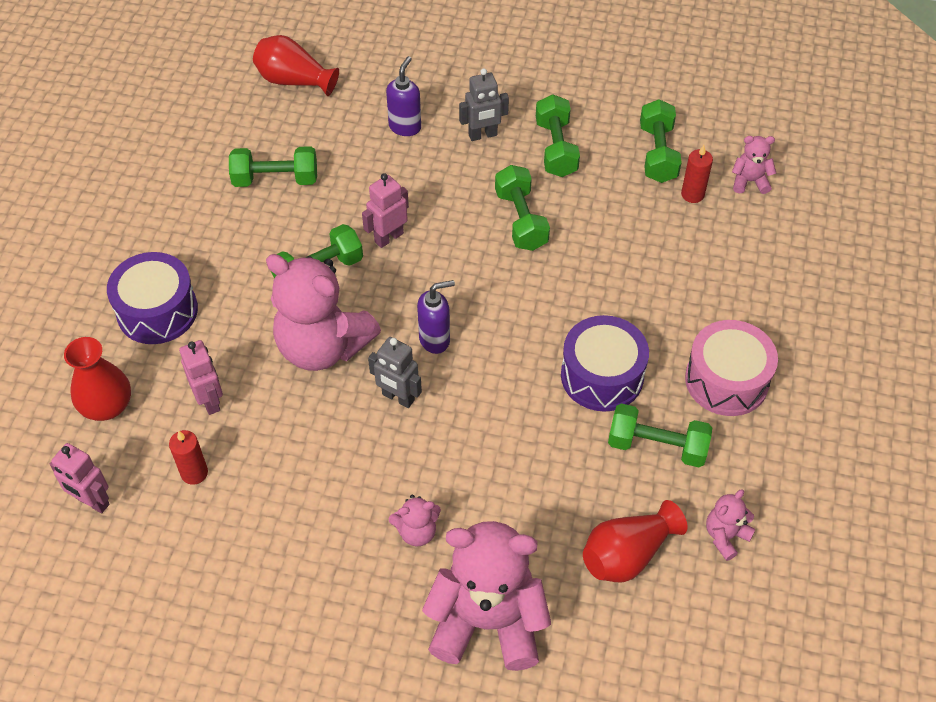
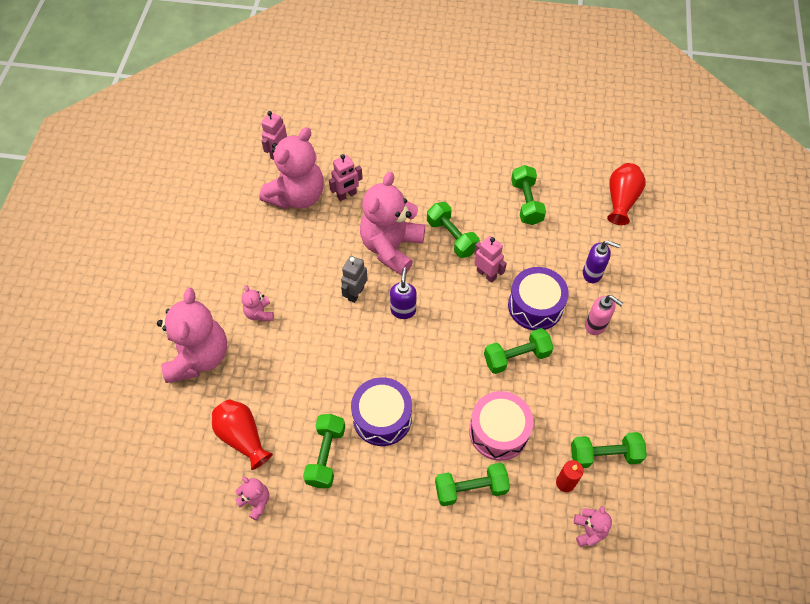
camera: 85 degrees right, 5 degrees up
(107, 406) = (340, 147): red vase -> none
(157, 311) = (409, 158): purple drum -> purple drum (535, 306)
(194, 473) = (297, 196): red candle -> pink teddy bear
(435, 339) = (403, 310): purple soap dispenser -> purple soap dispenser turned 150 degrees counterclockwise
(483, 135) = (596, 325): grey robot -> pink soap dispenser
(556, 148) = (593, 377): green dumbbell -> green dumbbell (470, 488)
(726, 380) = (385, 506): pink drum -> pink drum (498, 431)

